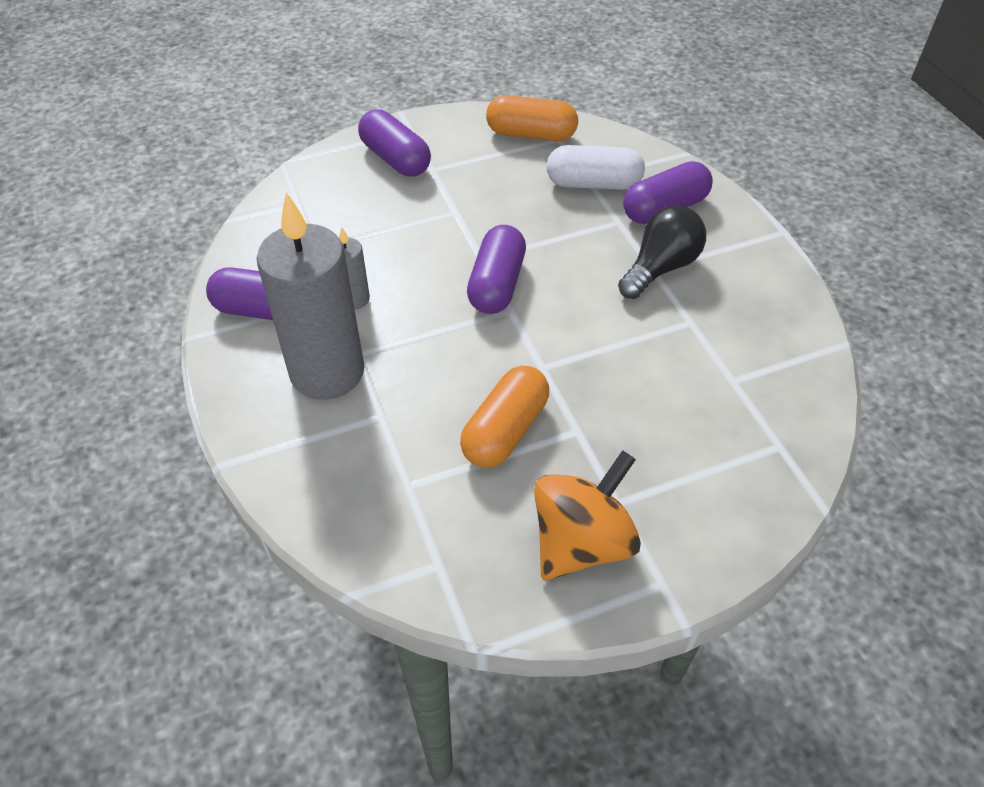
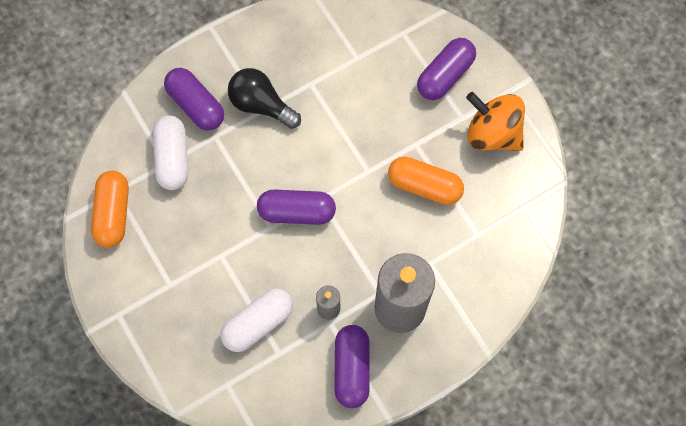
camera: 100 degrees left, 20 degrees up
(359, 234) = (258, 323): none -> white capsule
(395, 159) = (160, 318): purple capsule -> purple capsule (445, 75)

